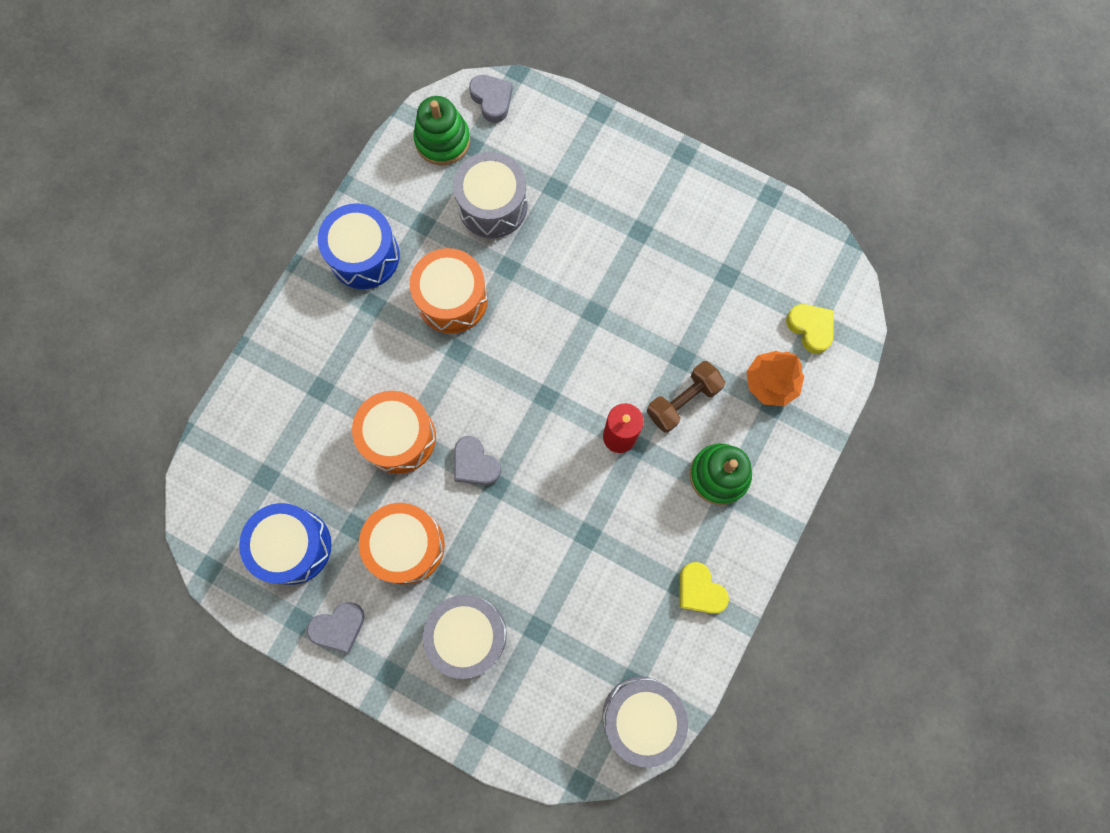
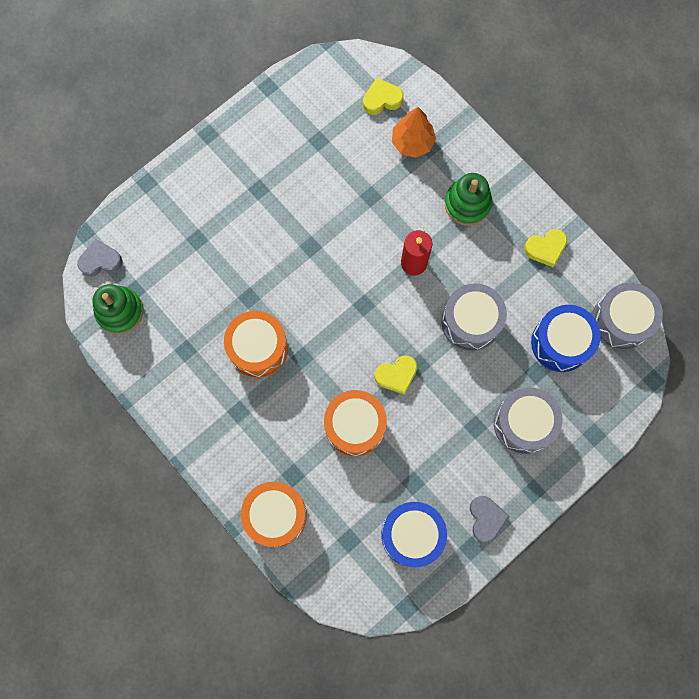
camera: 70 degrees left, 0 degrees up
(364, 256) = (194, 405): blue drum -> blue drum (560, 343)
(406, 546) = (441, 447): orange drum -> orange drum (276, 515)
(475, 464) = (396, 375): grey heart -> yellow heart
(492, 205) = (192, 291): grey drum -> grey drum (471, 322)
(683, 401) = (403, 208): brown dumbbell -> none

